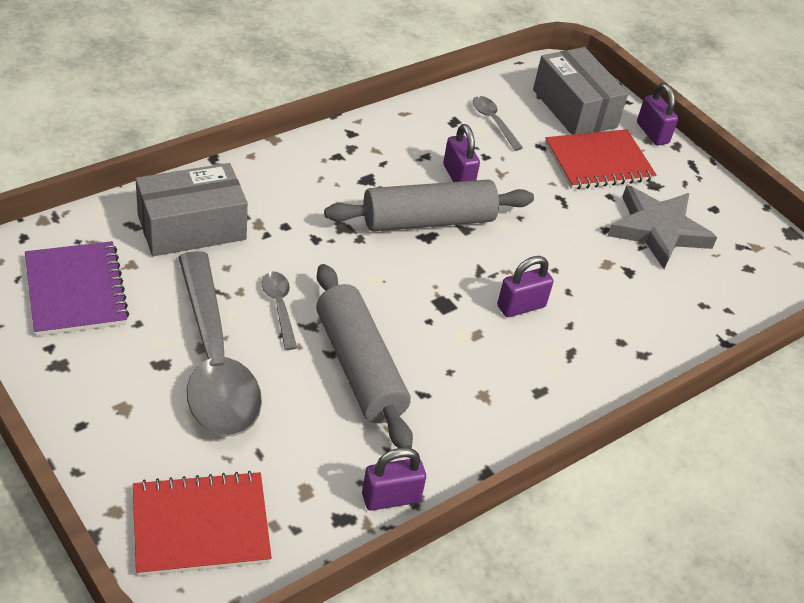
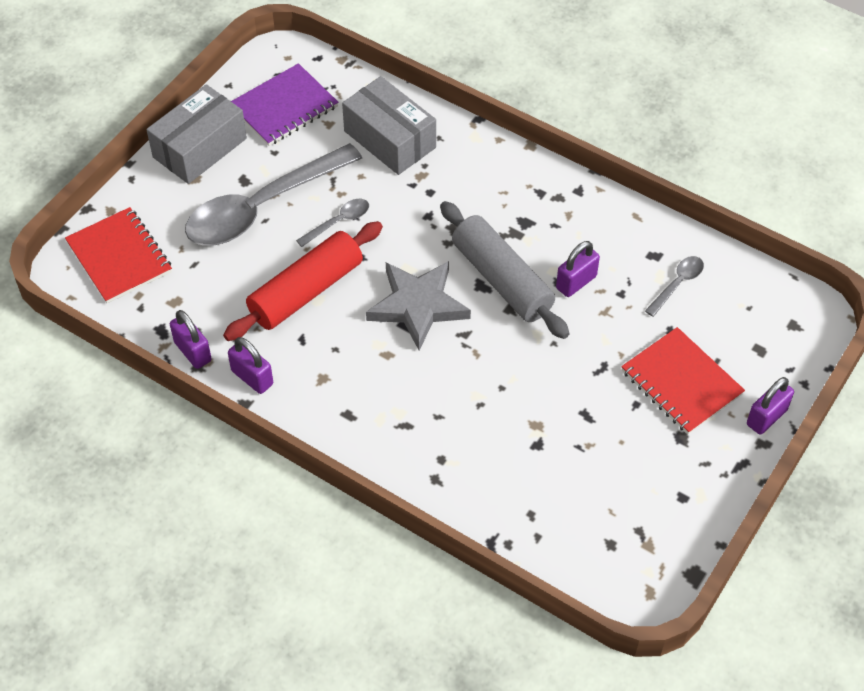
camera: 75 degrees right, 10 degrees up
(359, 367) = (306, 291): grey rolling pin -> red rolling pin
(521, 306) = (438, 375): purple padlock -> purple padlock (252, 377)
(574, 108) = (753, 342): grey box -> grey box (200, 148)
(658, 230) = (612, 455): grey star -> grey star (418, 306)

